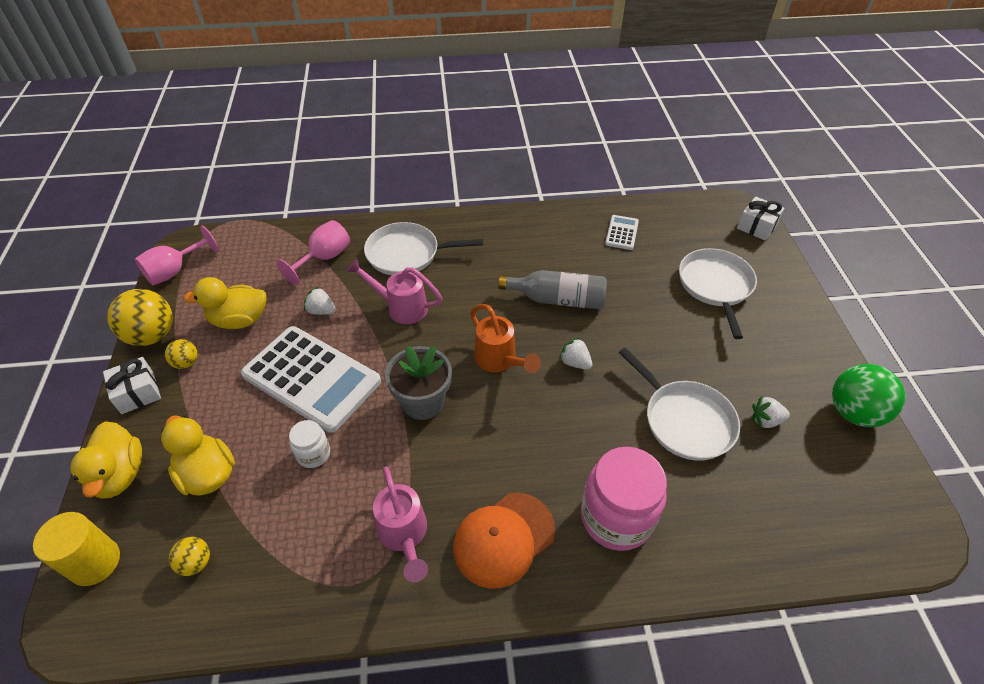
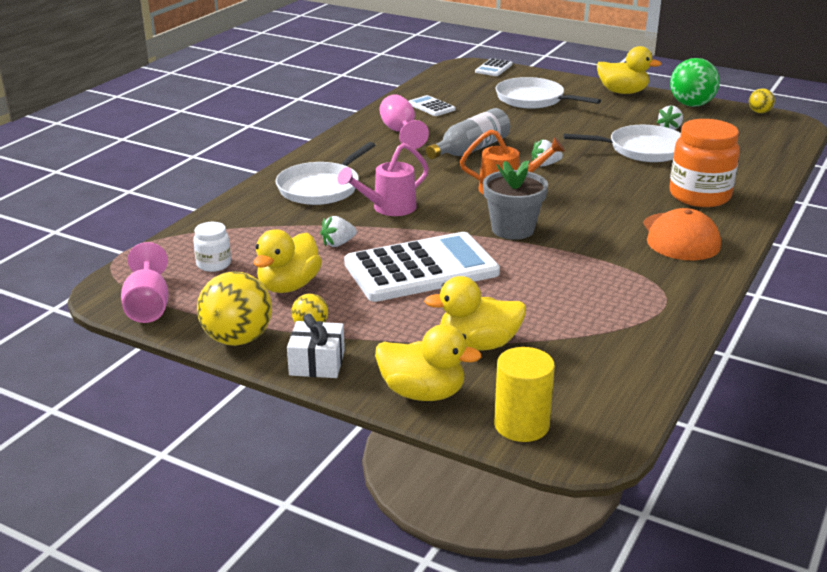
camera: 55 degrees left, 20 degrees down
(196, 563) = (576, 370): yellow ball -> yellow ball (759, 112)
(313, 454) = (514, 289): white jar -> white jar (214, 264)
(324, 258) = (264, 225): pink goblet -> pink goblet (400, 132)
(404, 536) = (640, 272): pink watering can -> none
(616, 517) = (699, 196): pink jar -> orange jar
(757, 226) = (493, 68): white gift -> white calculator
(816, 341) = (622, 92): none -> yellow duck

